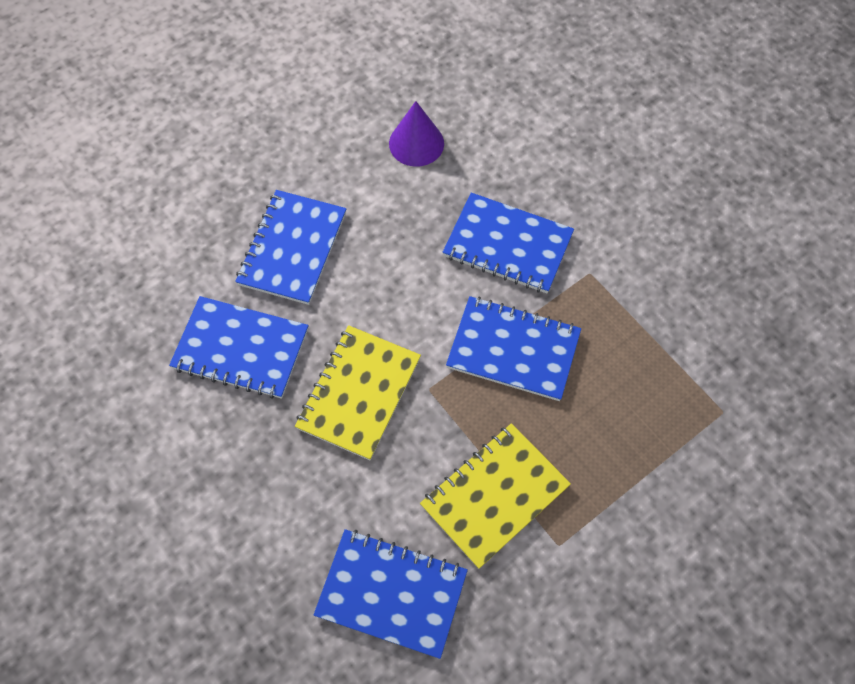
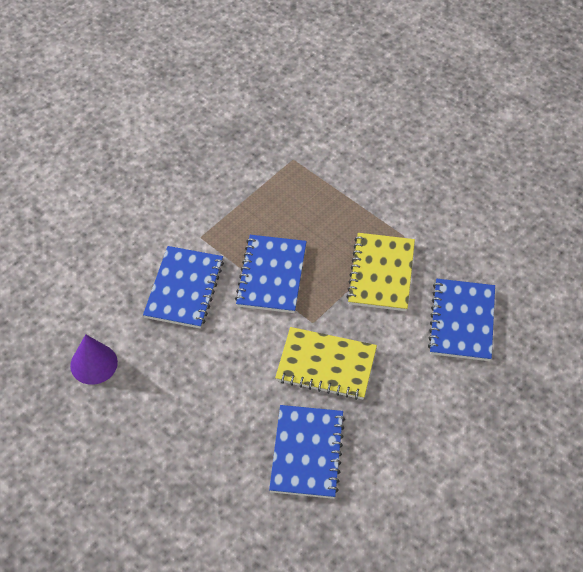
camera: 100 degrees left, 10 degrees down
(293, 249) = (209, 435): blue notebook -> none
(494, 496) = (381, 273): yellow notebook -> yellow notebook turned 60 degrees clockwise

